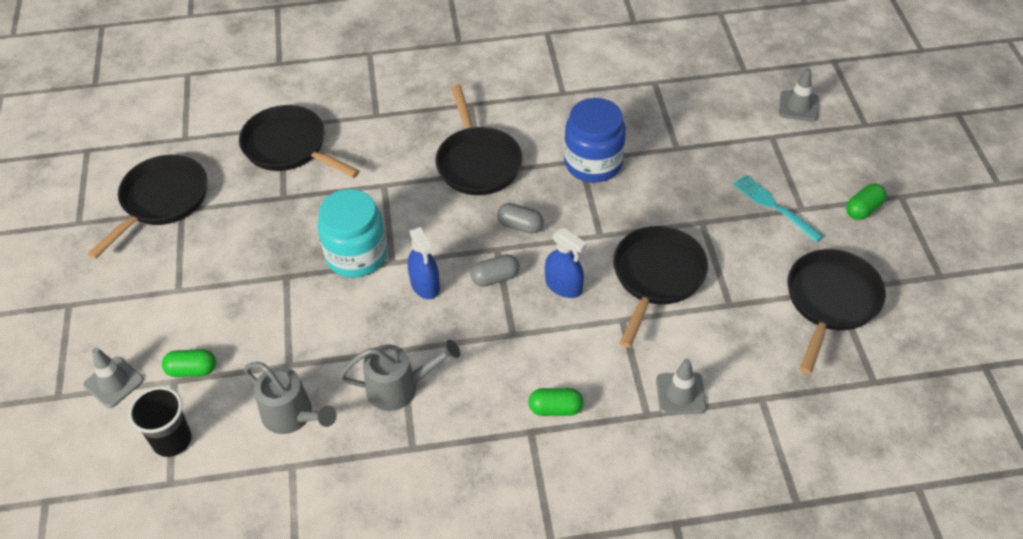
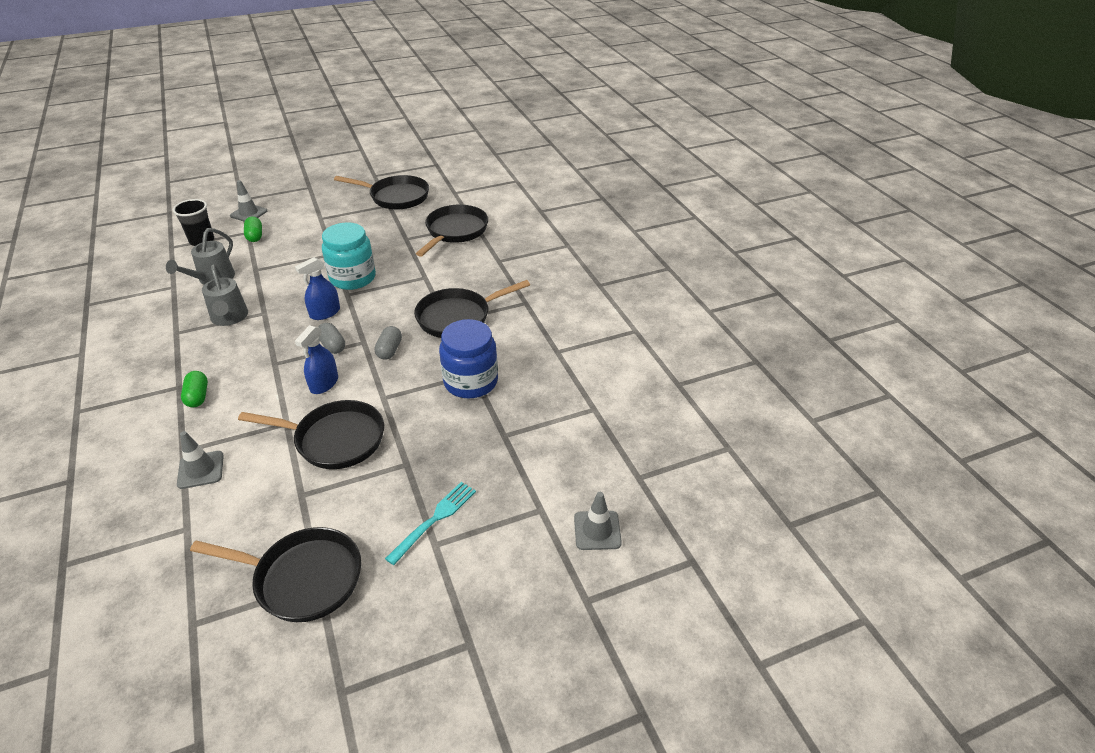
camera: 75 degrees right, 10 degrees down
(863, 209) = (442, 604): green capsule -> none

